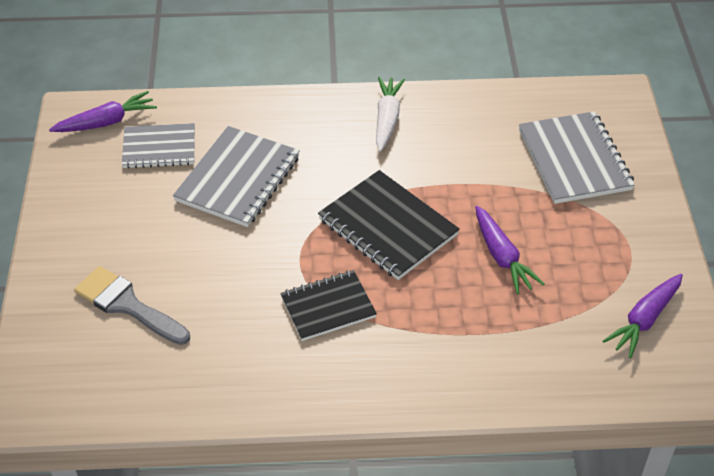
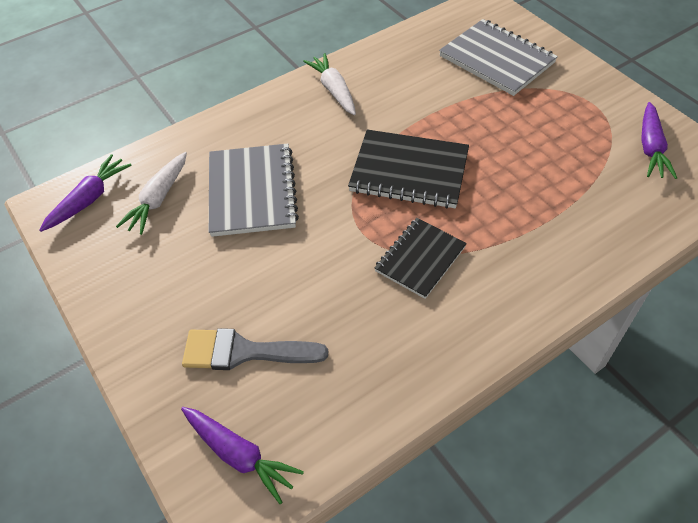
camera: 30 degrees left, 5 degrees up
(159, 148) = (158, 199): grey notebook -> white carrot
(502, 256) = (513, 152): purple carrot -> purple carrot (239, 455)

